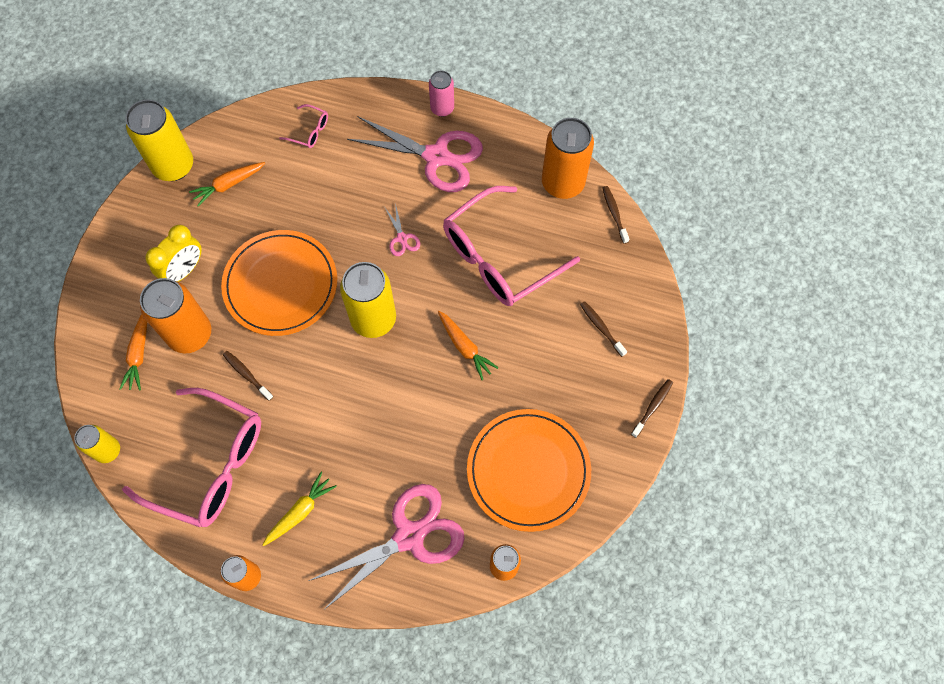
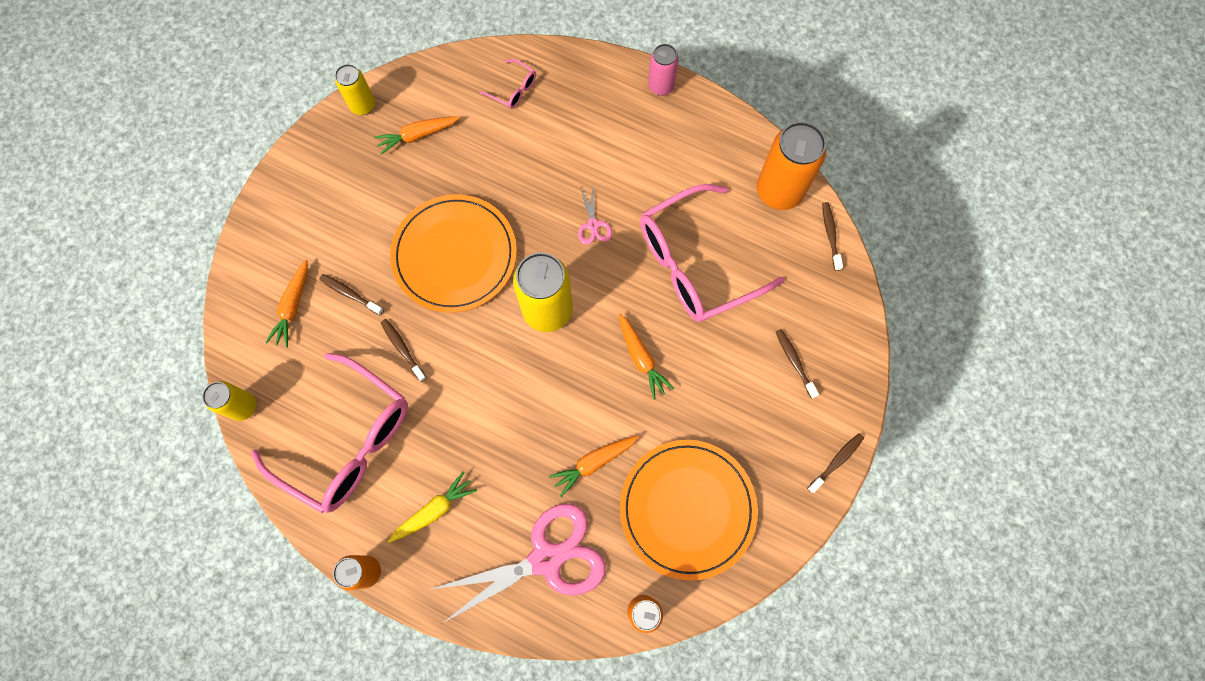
camera: 10 degrees right, 5 degrees up
(173, 166) = (363, 106): yellow can -> yellow can, size x0.57
(184, 270) = (355, 222): yellow clock -> none
(190, 334) = (350, 294): orange can -> brown toothbrush
(436, 156) = (646, 139): pink scissors -> none
(438, 445) = (594, 463): none -> orange carrot

